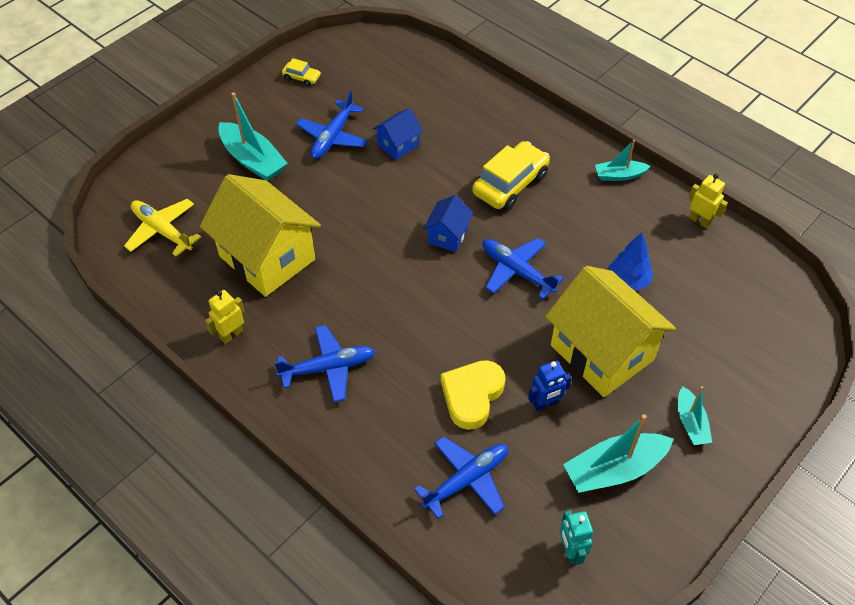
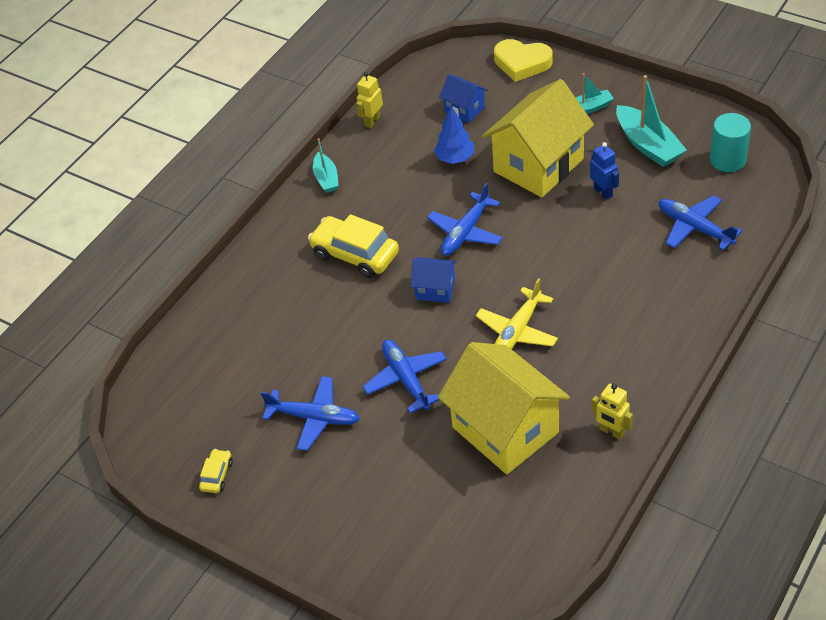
camera: 95 degrees left, 5 degrees down
(162, 231) = (495, 541): yellow plane -> yellow plane (517, 331)
(252, 160) = (365, 485): turquoise boat -> none
(267, 258) = (505, 430): yellow house -> yellow house turned 75 degrees counterclockwise
(328, 368) = (621, 344): blue plane -> blue plane (406, 380)
(398, 145) = (316, 355): blue house -> blue house (464, 110)
(472, 395) = (613, 239): yellow heart -> yellow heart (522, 63)
(570, 551) = (727, 160): turquoise robot -> turquoise cylinder

